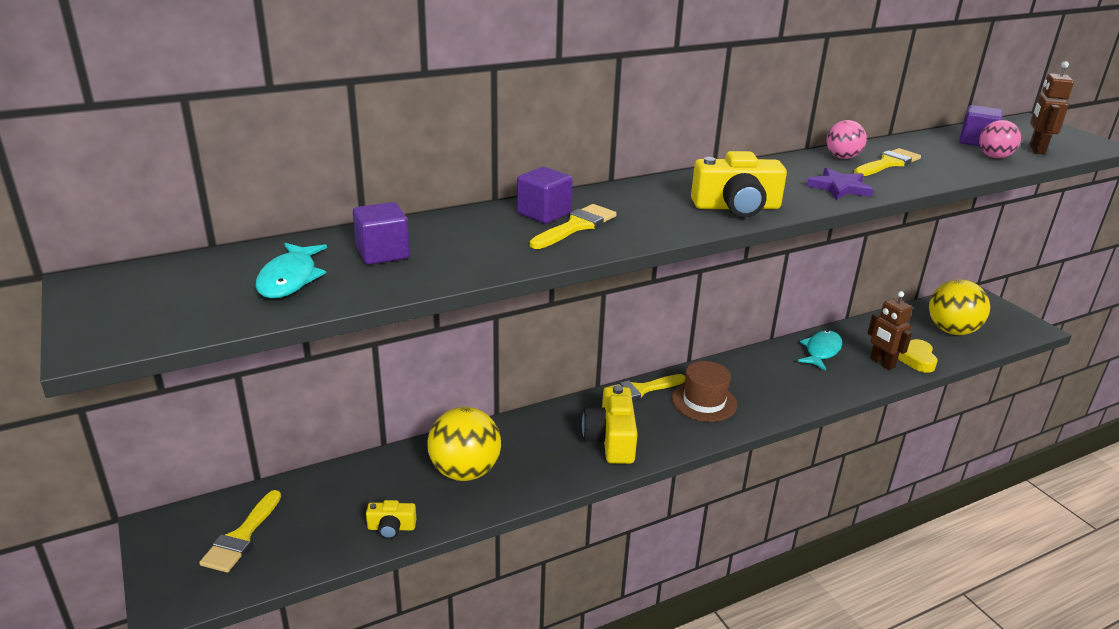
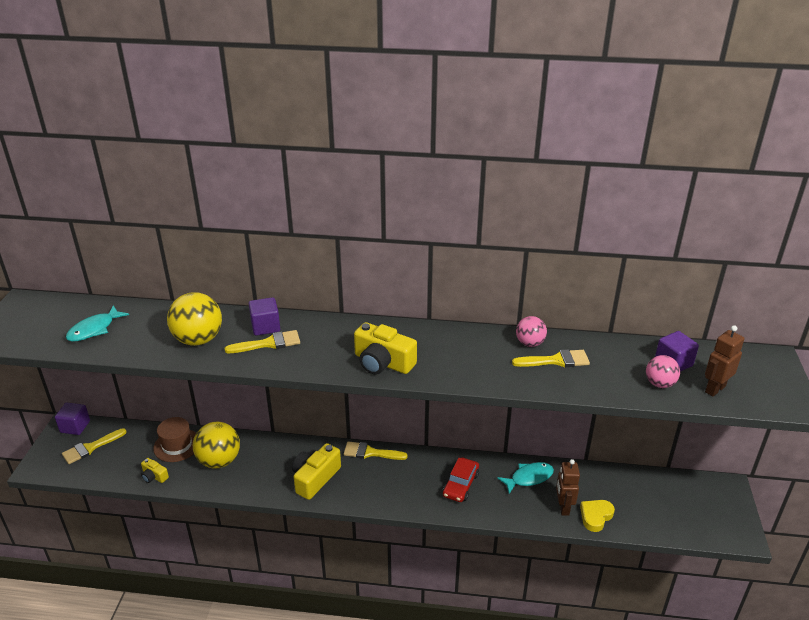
camera: 35 degrees right, 5 degrees up
(383, 253) = (152, 327): purple cube -> purple cube (75, 426)
(704, 402) = (400, 479): brown hat -> brown hat (177, 445)
(769, 382) = (460, 484): none -> red car
(839, 187) = (479, 370): purple star -> none
(951, 331) = (660, 506): yellow ball -> yellow ball (198, 340)

